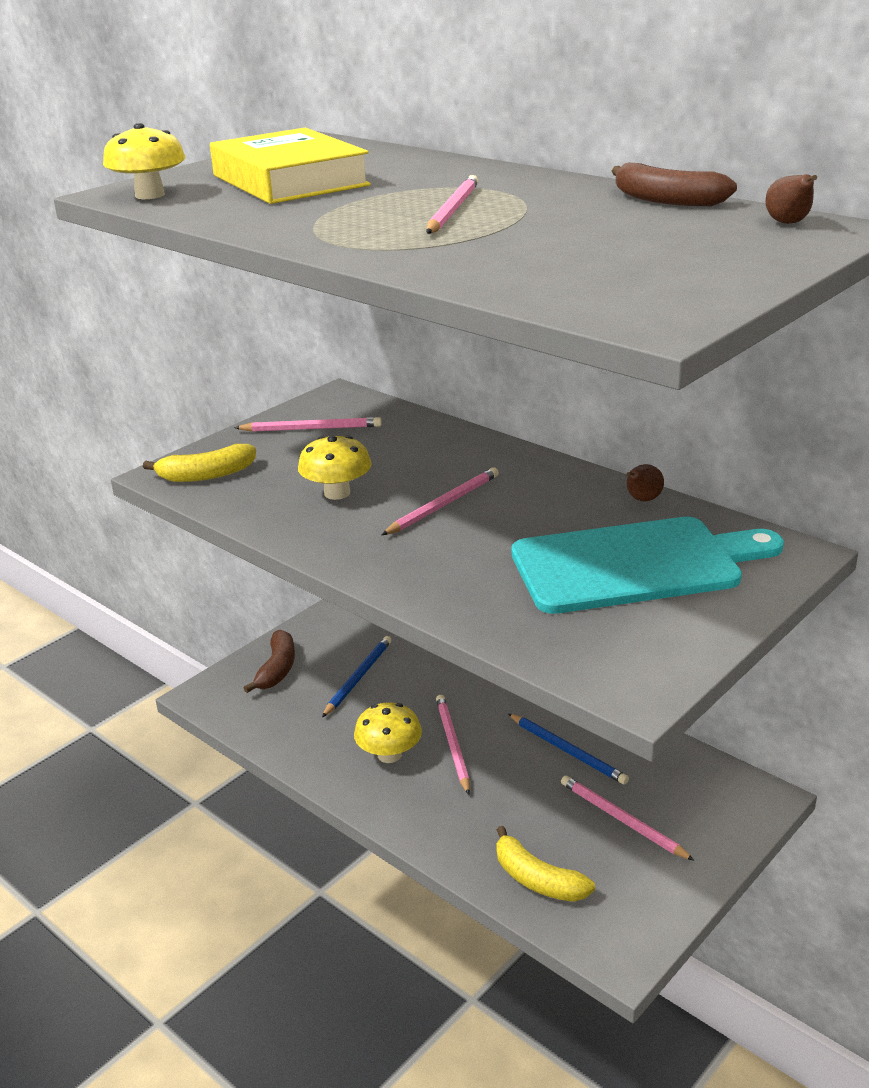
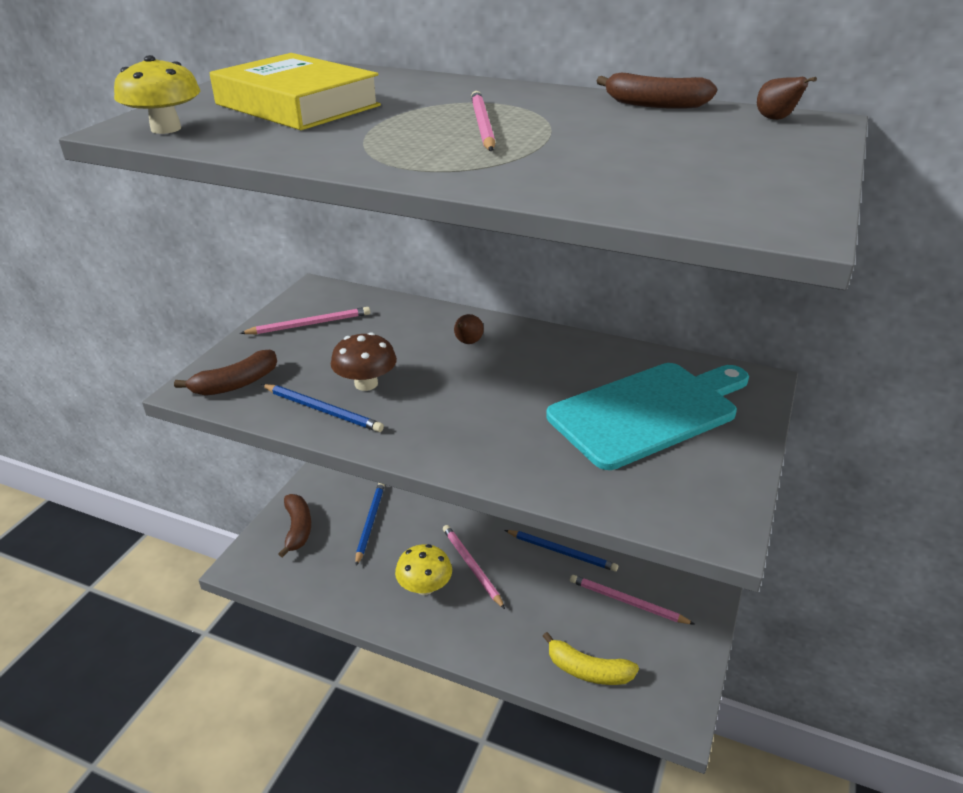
camera: 20 degrees left, 5 degrees up
(206, 475) = (235, 384): yellow banana -> brown banana
(278, 511) = (323, 410): none -> blue pencil
(337, 493) = (366, 384): yellow mushroom -> brown mushroom
(443, 505) = (464, 381): pink pencil -> none
(642, 500) = (619, 352): brown pear -> brown pear (468, 343)

